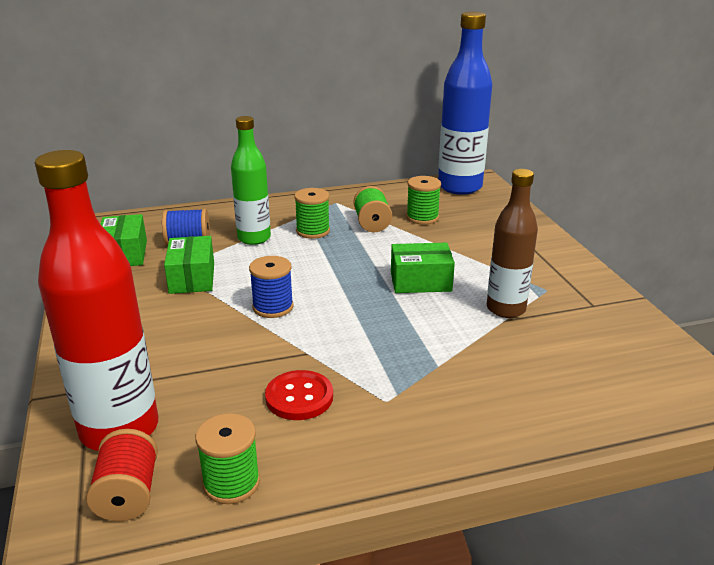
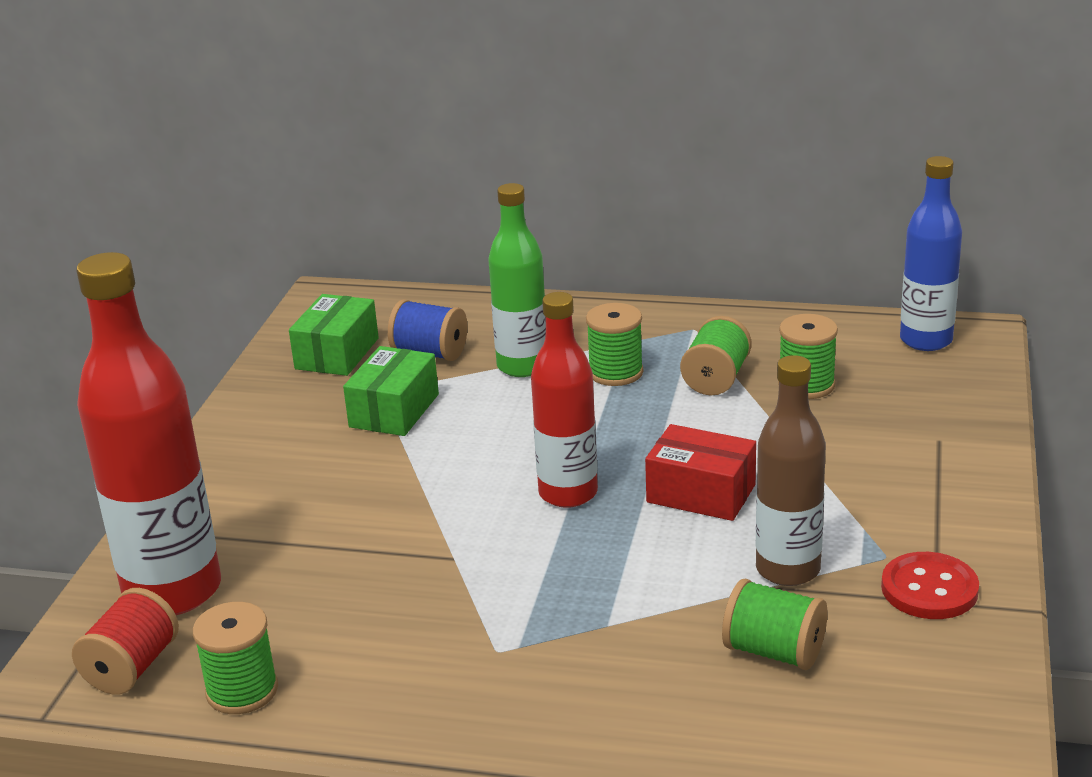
camera: 30 degrees right, 0 degrees up
(273, 307) = (463, 480): blue spool -> none
(299, 397) = (396, 613): red button -> red button (929, 589)
(345, 299) = (568, 493): none -> red bottle
(420, 281) = (701, 493): green box -> red box
(460, 187) = (926, 340): blue bottle -> blue bottle, size x0.64
(543, 353) = (774, 651): none -> green spool

